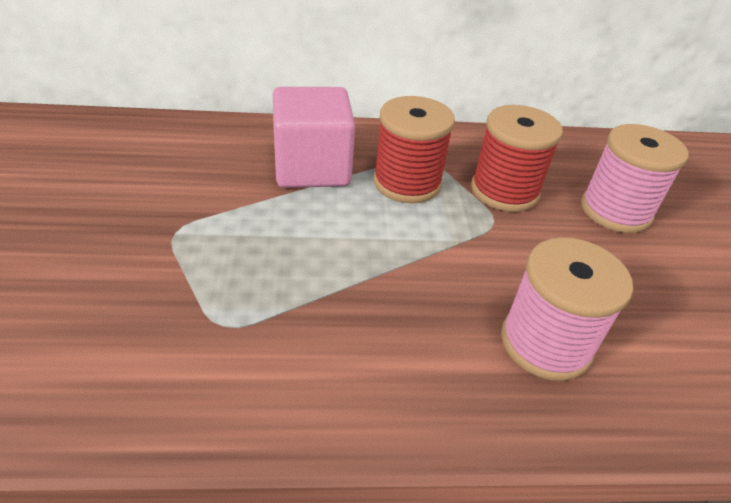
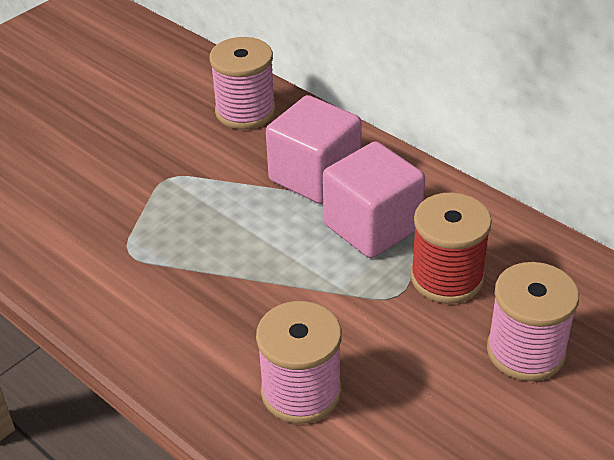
camera: 50 degrees right, 0 degrees up
(182, 145) = (245, 111): none -> pink spool
(407, 183) = (372, 226): red spool -> pink cube

